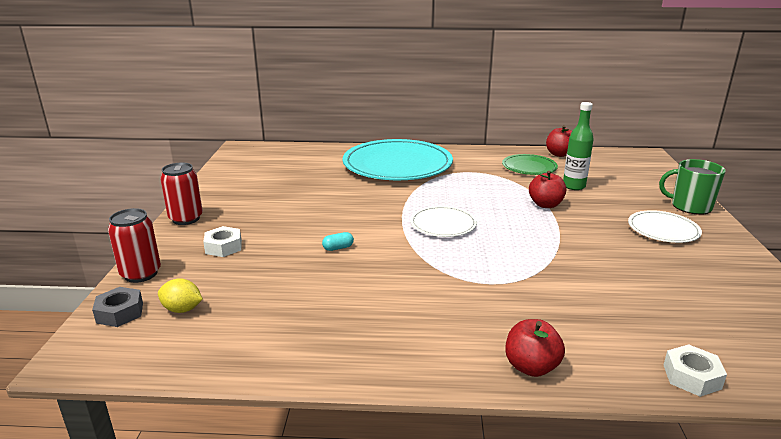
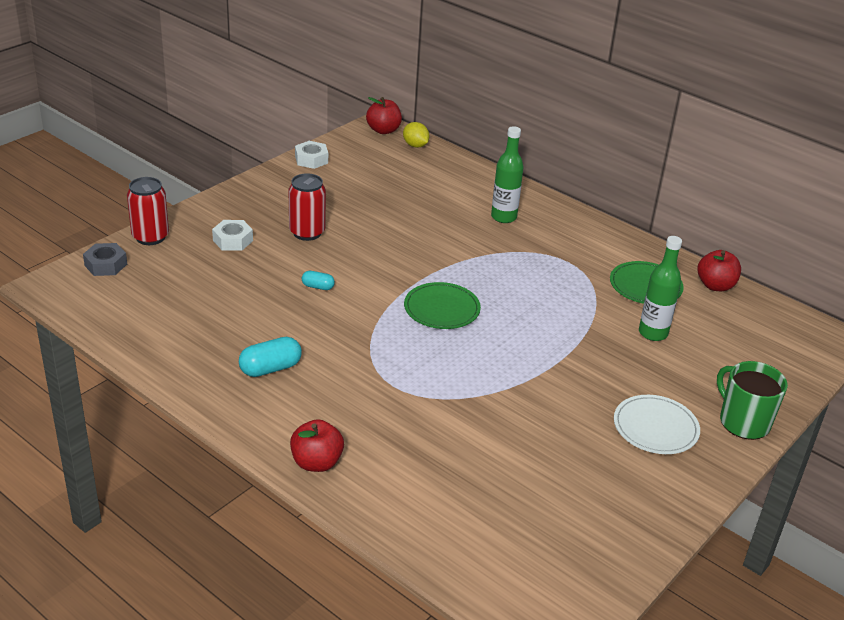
camera: 35 degrees right, 10 degrees up
(182, 309) = (145, 283): yellow lemon -> yellow lemon (415, 145)
(186, 219) = (236, 196): red can -> red can (307, 232)
(387, 318) = (270, 368): none -> turquoise capsule
(397, 164) = (503, 217): turquoise plate -> green bottle
(443, 224) = (442, 309): white plate -> green plate
(545, 205) = (580, 338): red apple -> red apple (383, 130)
(691, 377) = (422, 542): white nut -> white nut (311, 159)

